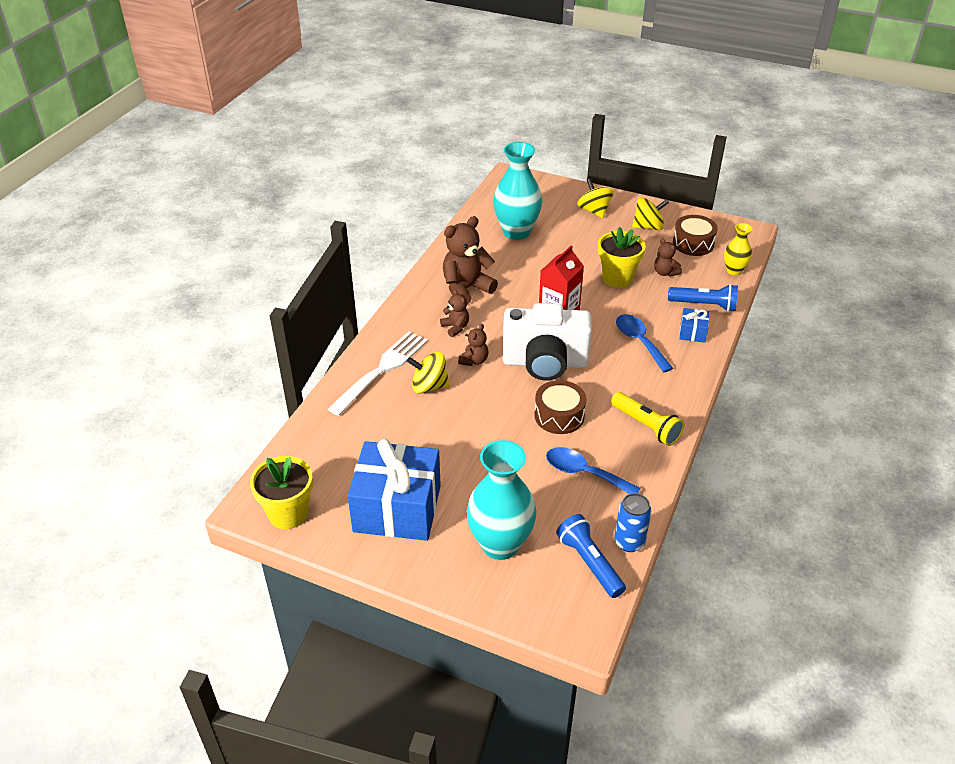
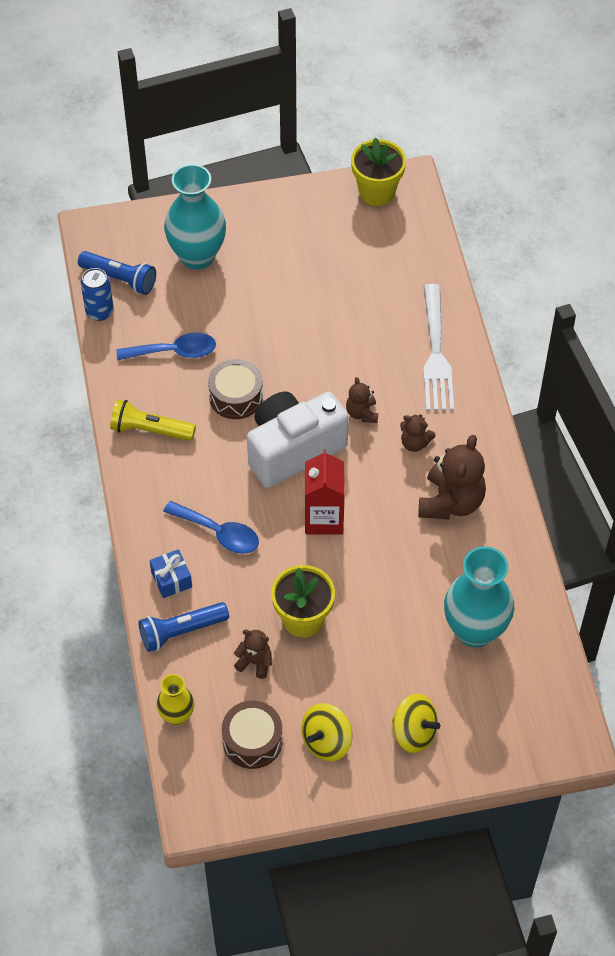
camera: 145 degrees right, 15 degrees up
(397, 508) = (299, 240): blue gift -> none
(429, 386) = (377, 361): yellow spinning top -> none

